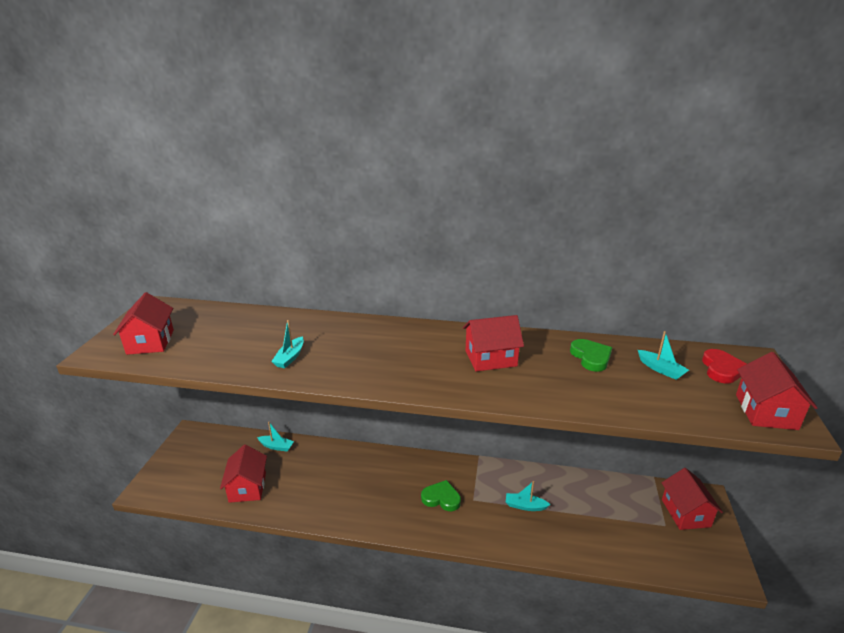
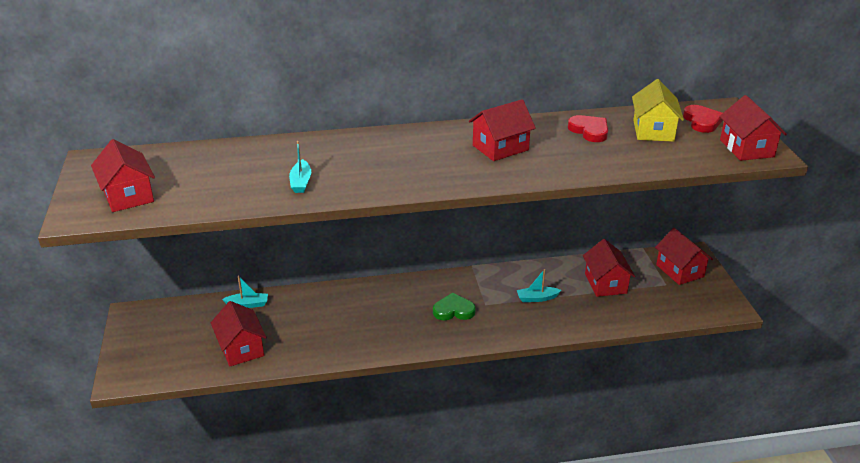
camera: 20 degrees left, 5 degrees up
(591, 357) = (589, 131): green heart -> red heart
(600, 507) = (605, 283): none -> red house
(661, 369) = (653, 130): turquoise boat -> yellow house

